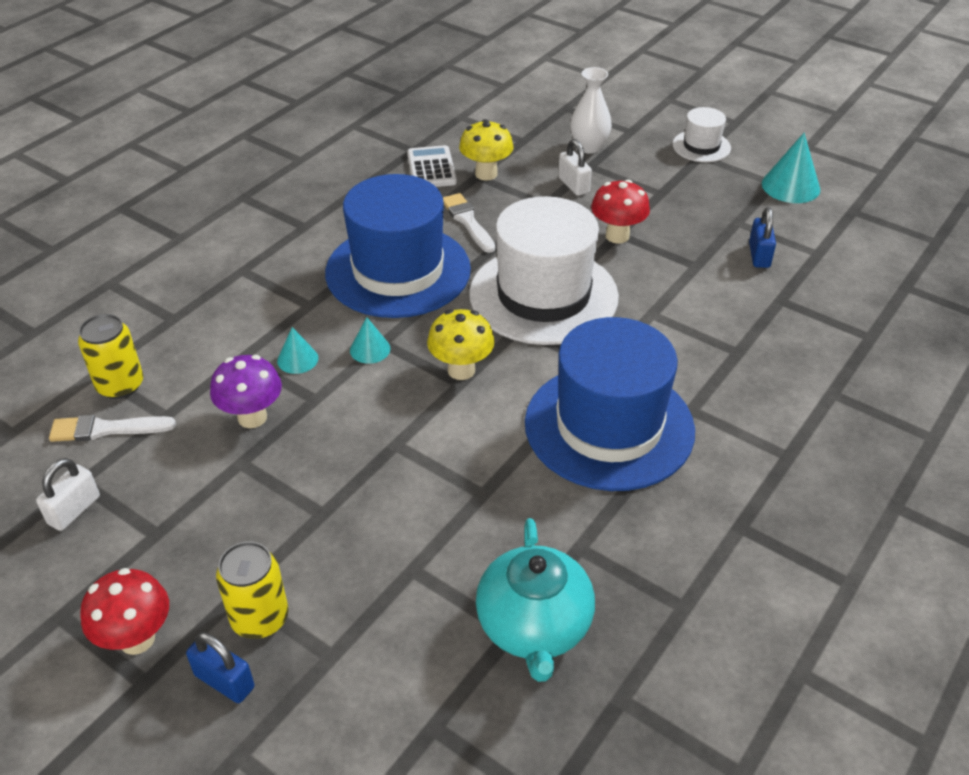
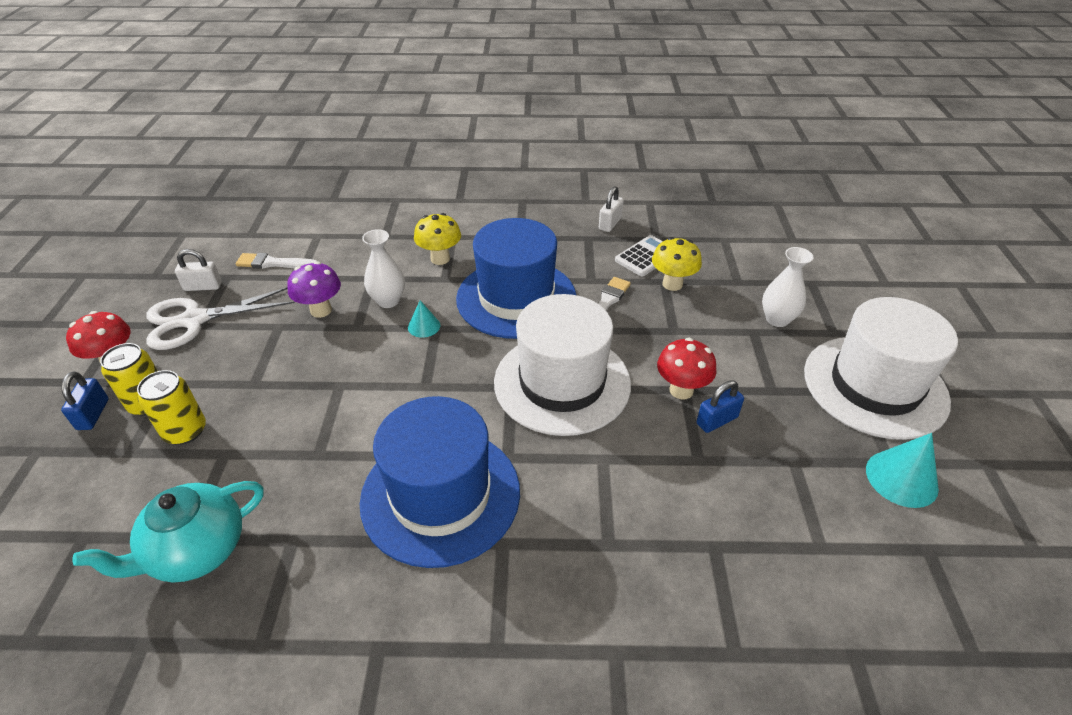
camera: 55 degrees right, 0 degrees up
(106, 429) = (274, 263): white brush -> white brush turned 45 degrees counterclockwise
(120, 385) = (313, 249): yellow can -> yellow can (185, 431)
(139, 536) = (194, 320): none -> white scissors
(297, 359) = (388, 301): turquoise cone -> white vase
(461, 370) = (439, 380): yellow mushroom -> yellow mushroom (440, 259)
(573, 185) = (716, 334): white padlock -> white padlock (610, 224)
(701, 146) = (874, 386): white hat -> white hat, size x2.16
(759, 255) = (763, 500): blue padlock -> blue padlock (716, 420)

